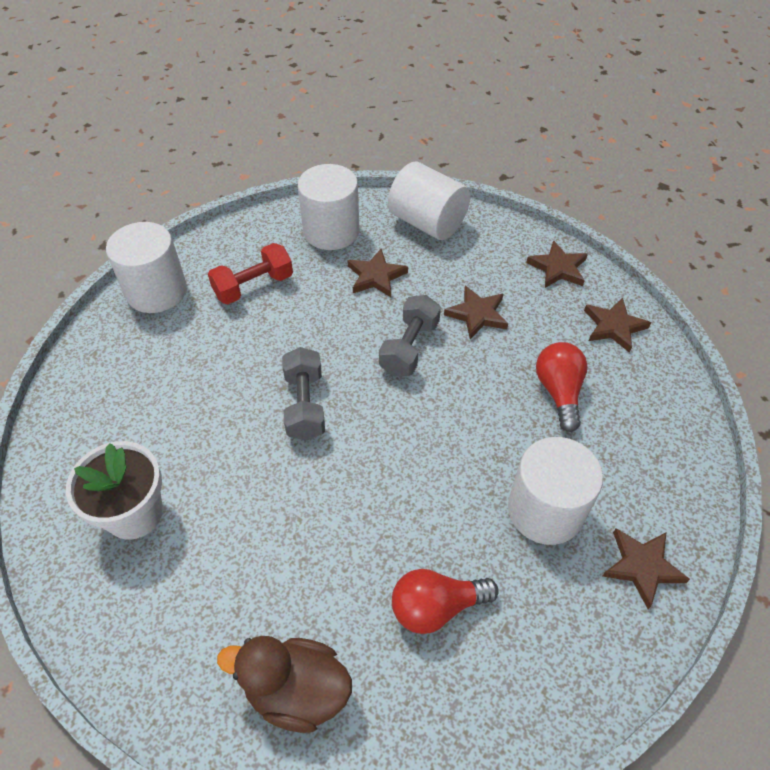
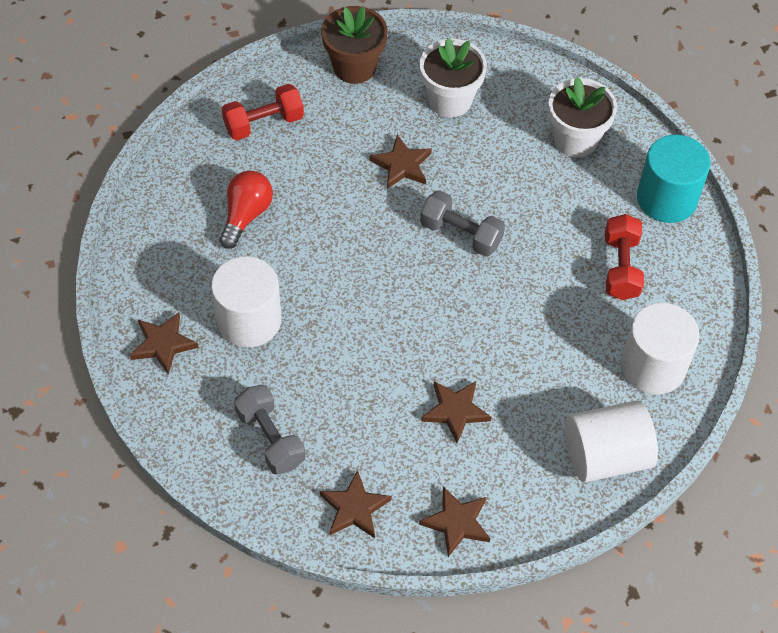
camera: 125 degrees right, 5 degrees up
(125, 381) = (575, 139): none -> white flower pot
(138, 648) = (354, 67): none -> brown flower pot
(156, 291) = (666, 198): white cylinder -> turquoise cylinder
(296, 690) = (264, 123): brown duck -> red dumbbell
(376, 276) = (563, 364): brown star -> brown star (402, 165)
(409, 348) = (460, 336): grey dumbbell -> grey dumbbell (270, 438)
(559, 392) = (329, 408): red light bulb -> none

